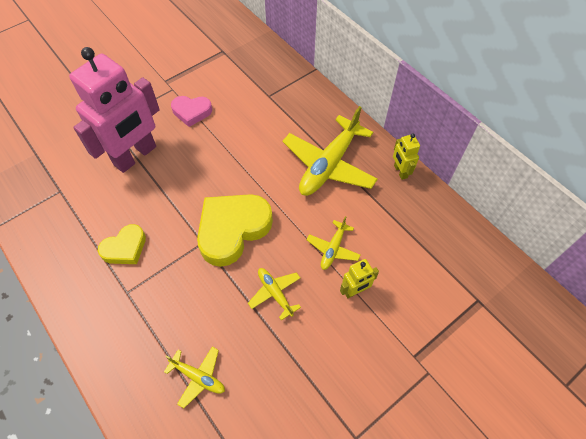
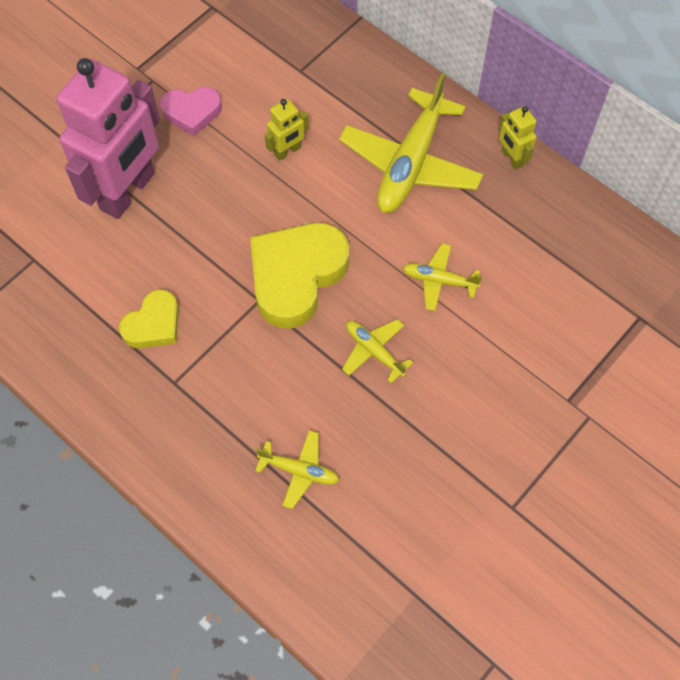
camera: 10 degrees left, 5 degrees up
(333, 249) = (439, 280): yellow plane -> yellow plane turned 90 degrees clockwise
(355, 291) = (479, 331): yellow robot -> yellow robot (287, 151)

